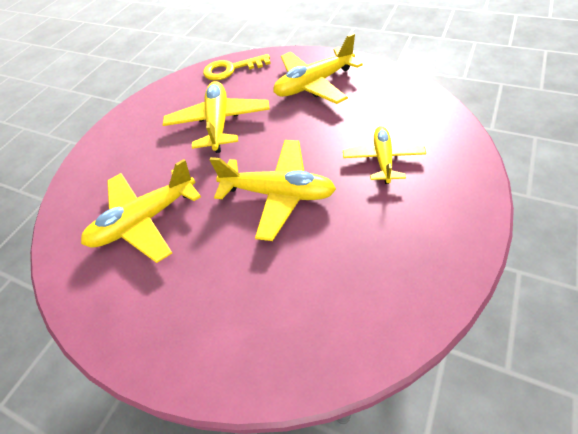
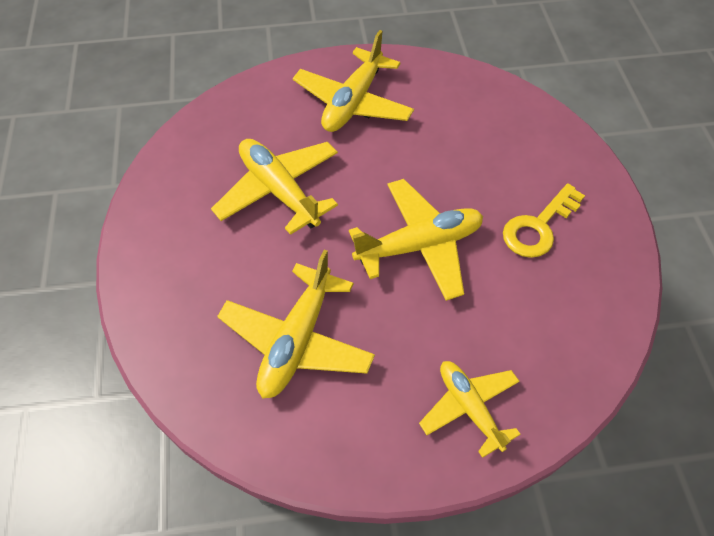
camera: 40 degrees left, 5 degrees up
(231, 69) = (230, 113): yellow key -> yellow key (538, 226)
(383, 159) = (492, 166): yellow plane -> yellow plane (469, 407)

